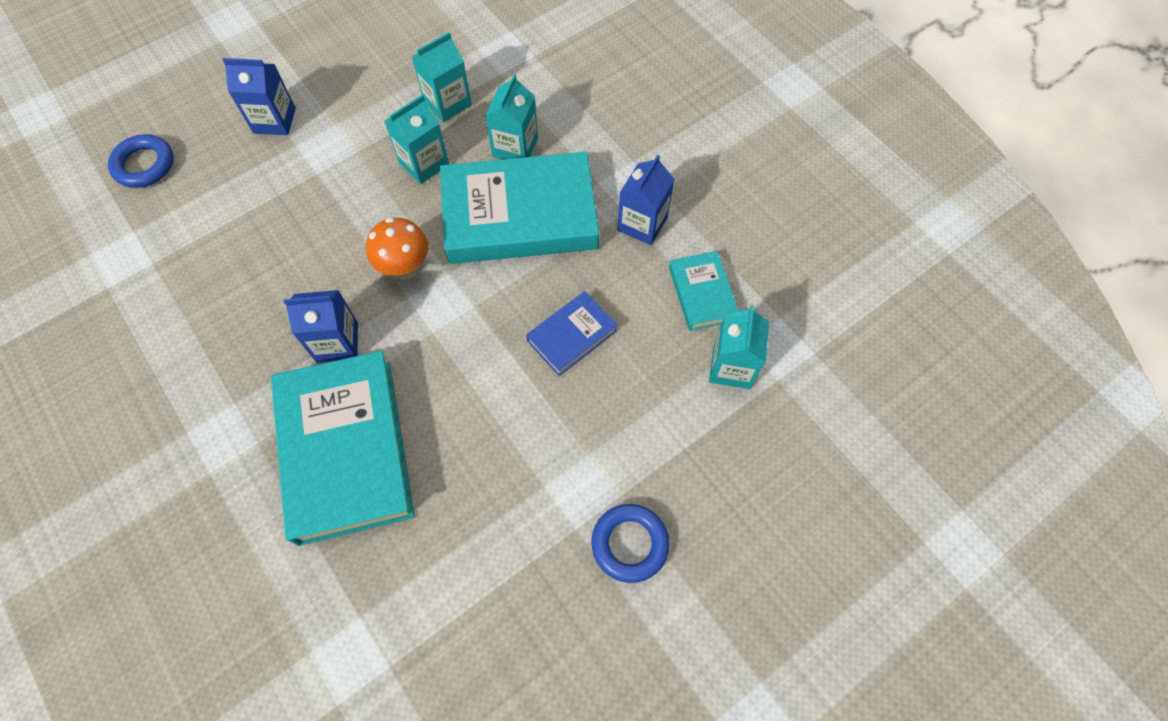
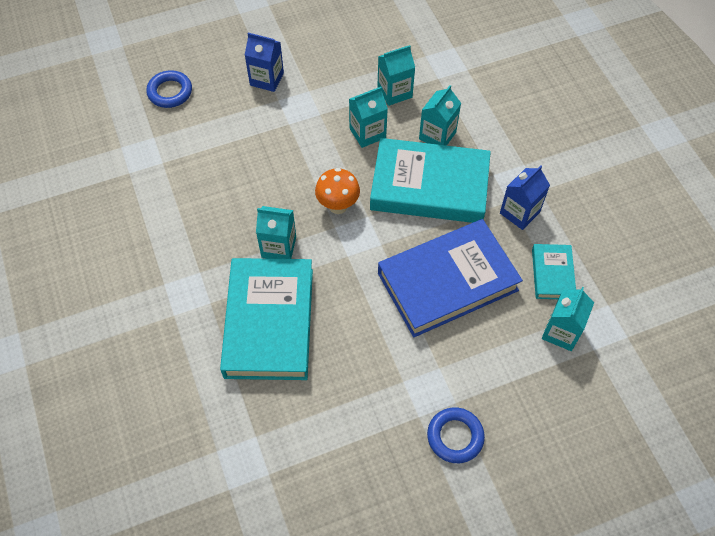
camera: 15 degrees right, 5 degrees down
(337, 342) = (279, 247): blue carton -> turquoise carton
(572, 336) = (447, 282): blue book -> blue book, size x2.08

